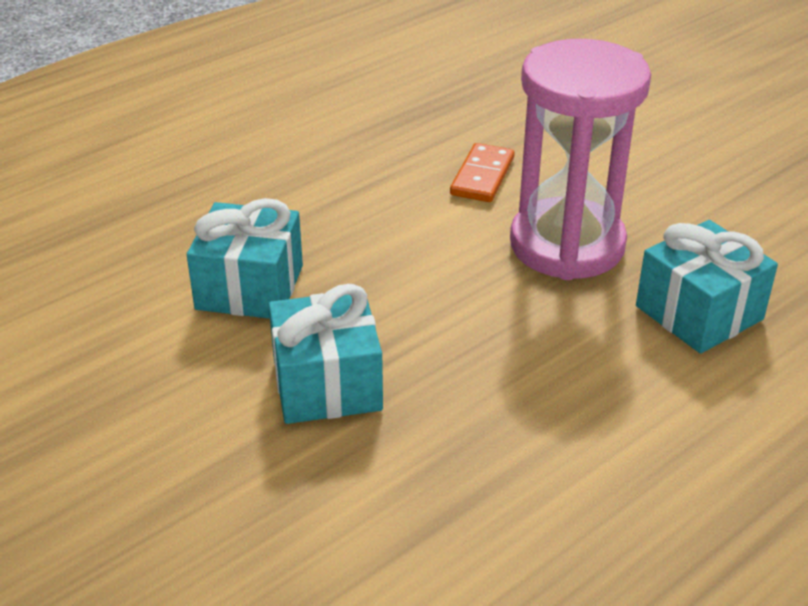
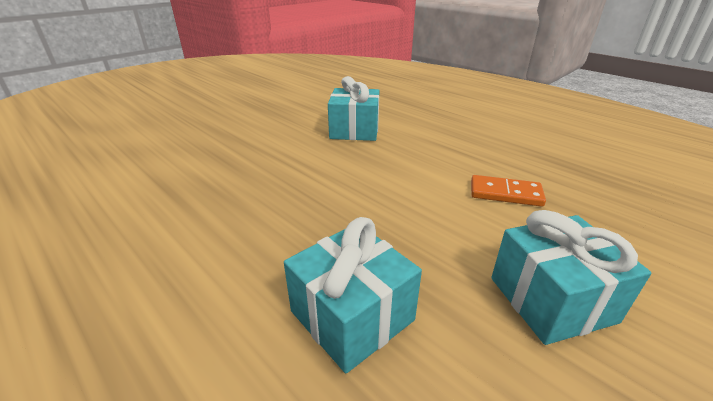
camera: 85 degrees right, 5 degrees down
(327, 384) = (278, 153): turquoise gift -> turquoise gift (551, 299)
(567, 245) = (432, 234): pink hourglass -> none

